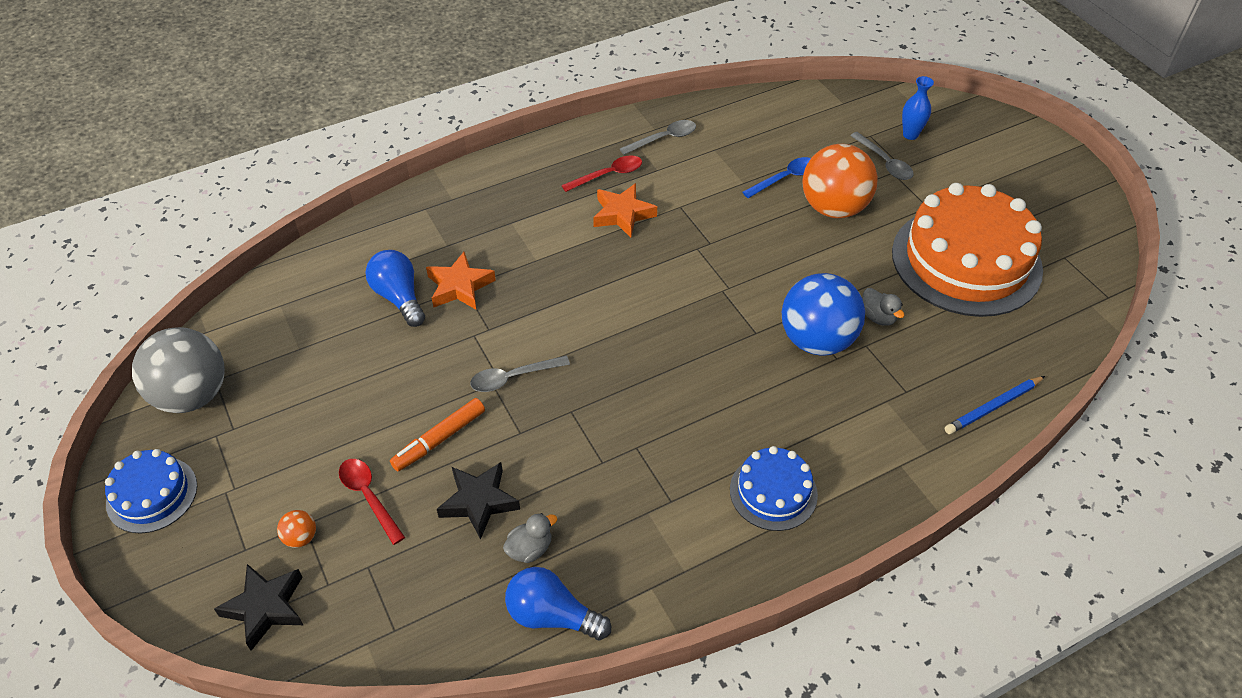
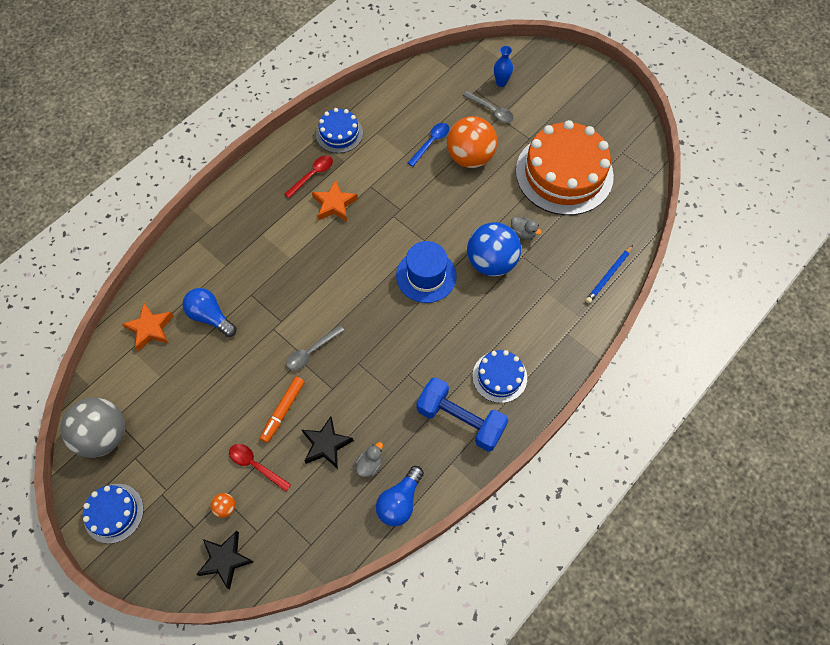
camera: 20 degrees left, 15 degrees up
(459, 286) = (248, 295): orange star -> orange star (150, 329)
(552, 615) = (400, 501): blue light bulb -> blue light bulb turned 60 degrees counterclockwise
(664, 138) = (339, 133): grey spoon -> blue cake
(690, 532) = (460, 420): none -> blue dumbbell
(714, 331) = (426, 276): none -> blue hat

